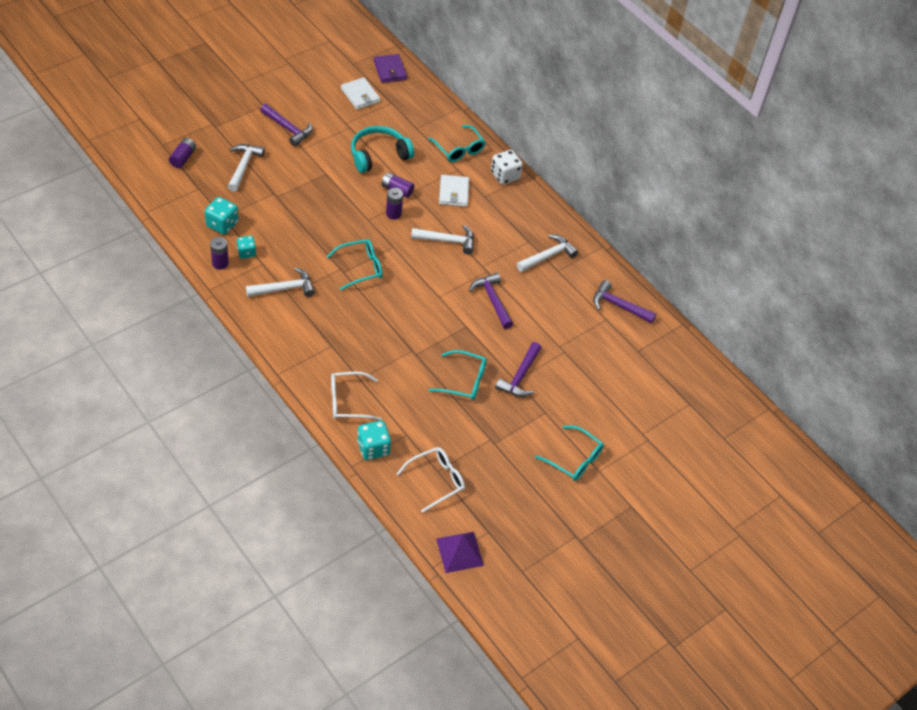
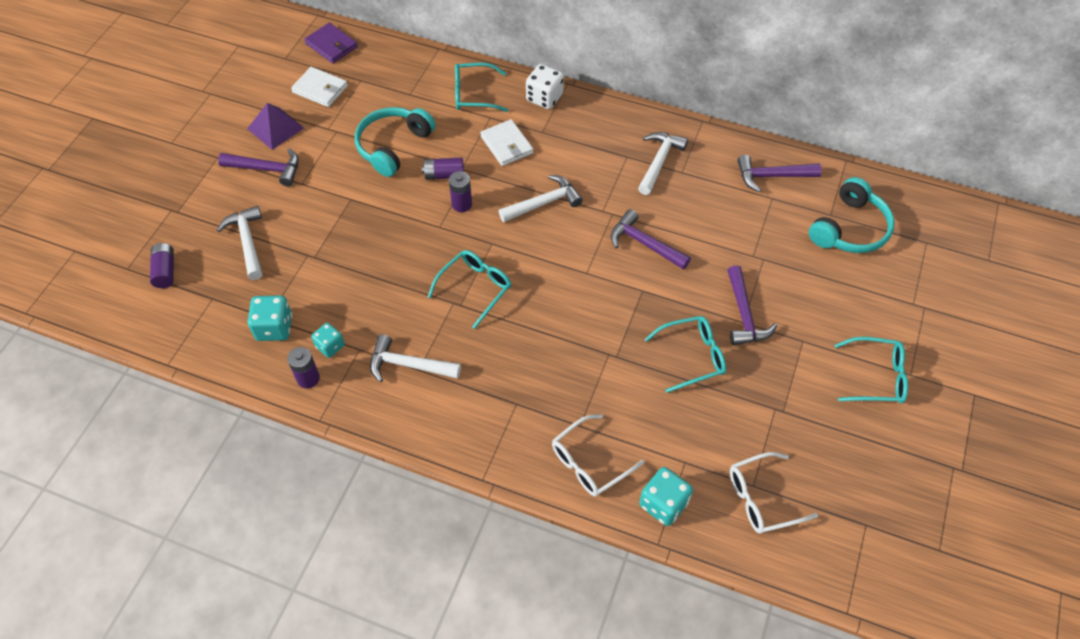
camera: 25 degrees left, 5 degrees up
(284, 288) = (408, 365): white hammer -> white hammer turned 120 degrees counterclockwise
(436, 480) = (762, 498): white glasses -> white glasses turned 135 degrees counterclockwise
(459, 149) = (474, 94): turquoise glasses -> turquoise glasses turned 150 degrees clockwise
(460, 552) = (859, 572): purple pyramid -> purple pyramid (275, 128)
(643, 366) = (850, 229): none -> turquoise headphones

